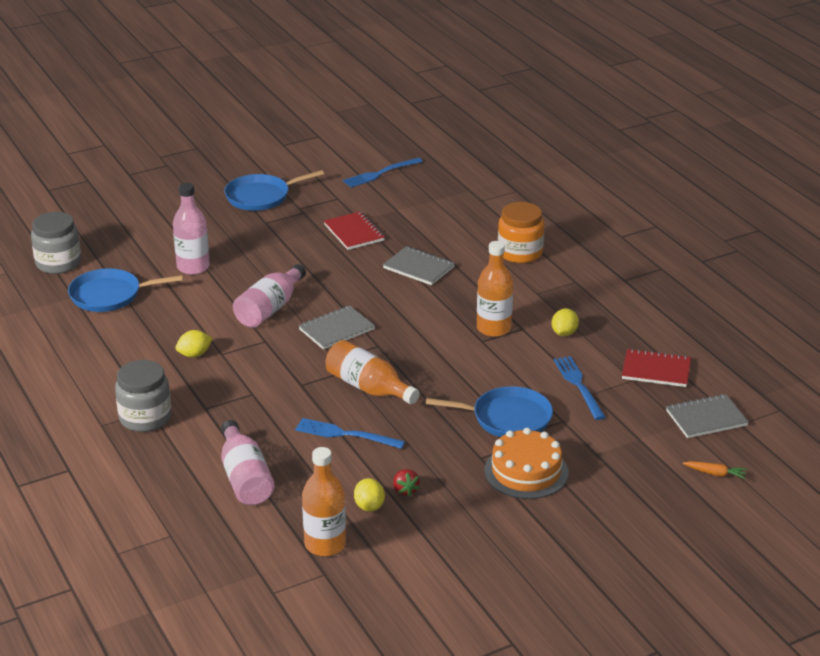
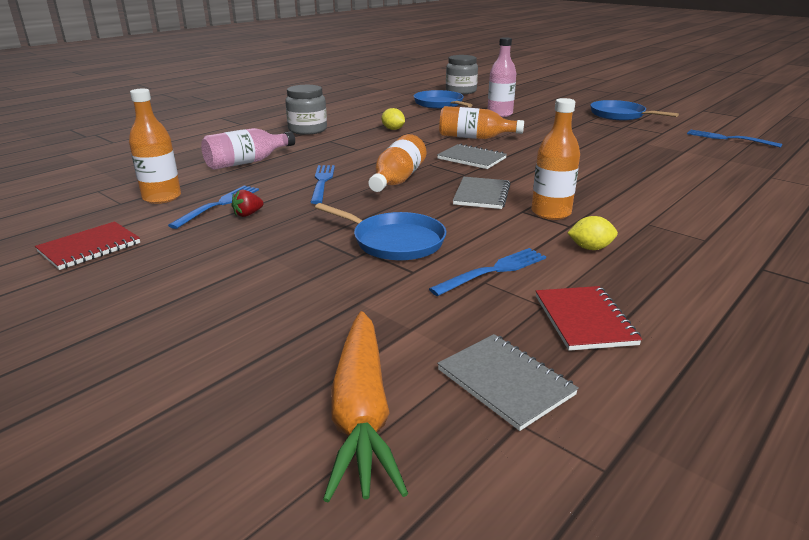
camera: 70 degrees right, 5 degrees down
(270, 309) = (474, 137): pink bottle -> orange bottle
(354, 232) = (622, 144): red notebook -> red notebook (89, 247)
(369, 506) = (219, 205): yellow lemon -> blue fork
(418, 268) = (607, 170): grey notebook -> grey notebook (481, 195)
(507, 418) = (394, 241): blue pan -> blue pan turned 45 degrees counterclockwise
(520, 253) = (710, 205): orange jar -> none
(526, 471) = (301, 264): orange cake -> none
(715, 473) = (361, 412): orange carrot -> orange carrot, size x2.46

